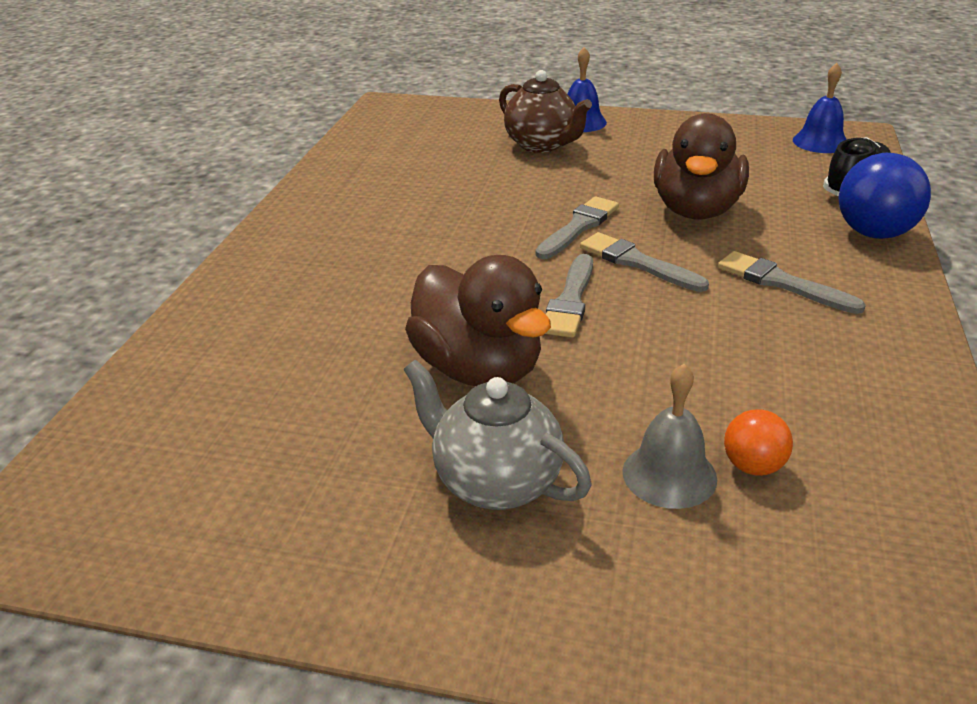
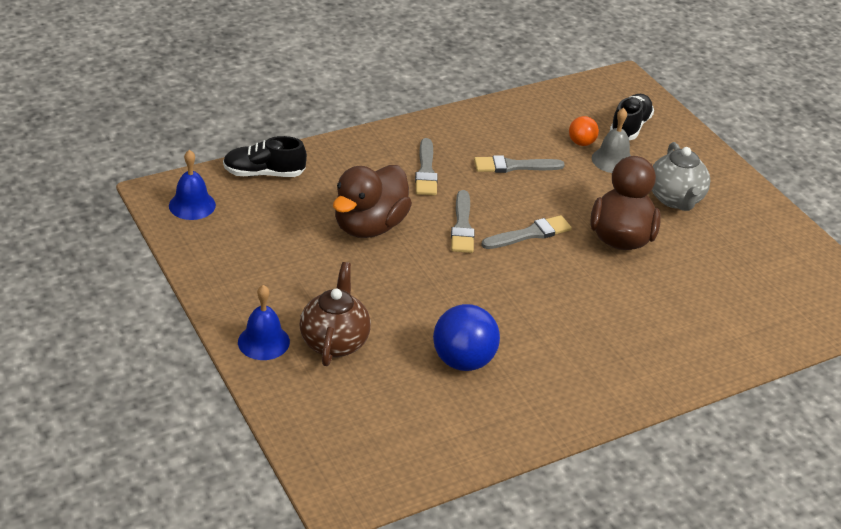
camera: 135 degrees left, 5 degrees up
(578, 227) = (446, 265): grey brush -> grey brush (514, 166)
(696, 210) = (369, 226): brown duck -> brown duck turned 150 degrees clockwise
(765, 572) = (630, 127): none -> black shoe
(874, 233) = (329, 154): blue ball -> blue ball (463, 361)

